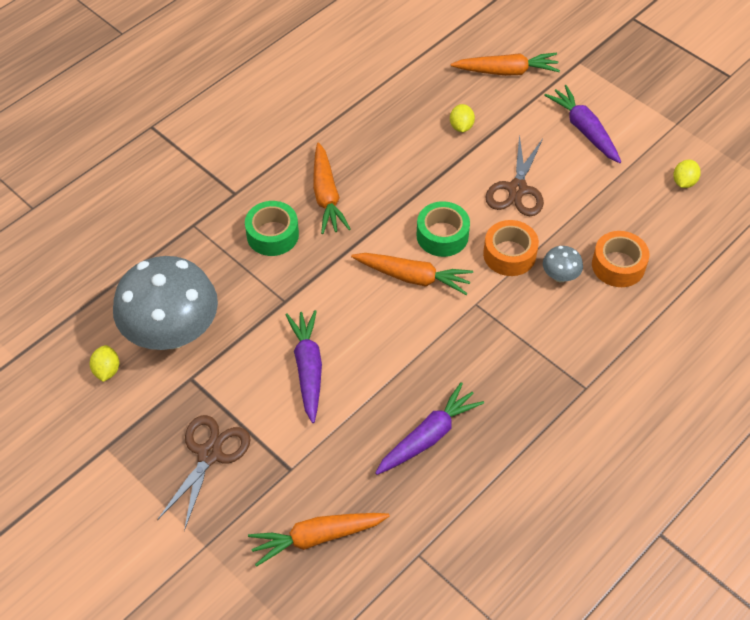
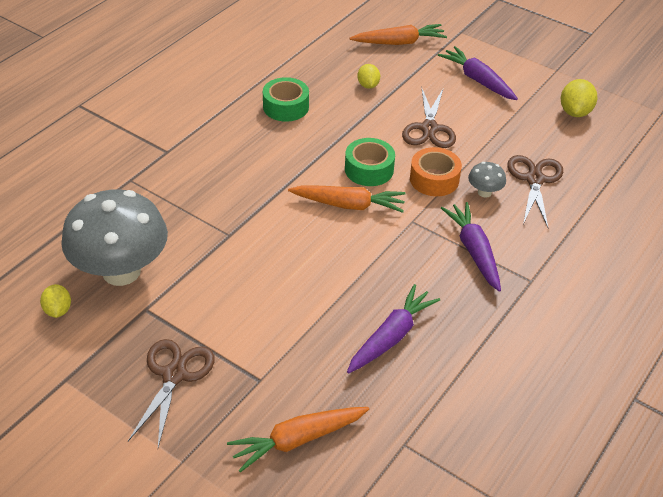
camera: 10 degrees left, 10 degrees down
(272, 235) = (208, 182): green tape -> green tape (286, 107)
(308, 368) = (262, 289): purple carrot -> purple carrot (474, 251)
(326, 196) = (254, 147): orange carrot -> none
(618, 265) = (534, 180): orange tape -> brown scissors
(684, 182) = (575, 112): yellow lemon -> yellow lemon, size x1.51

